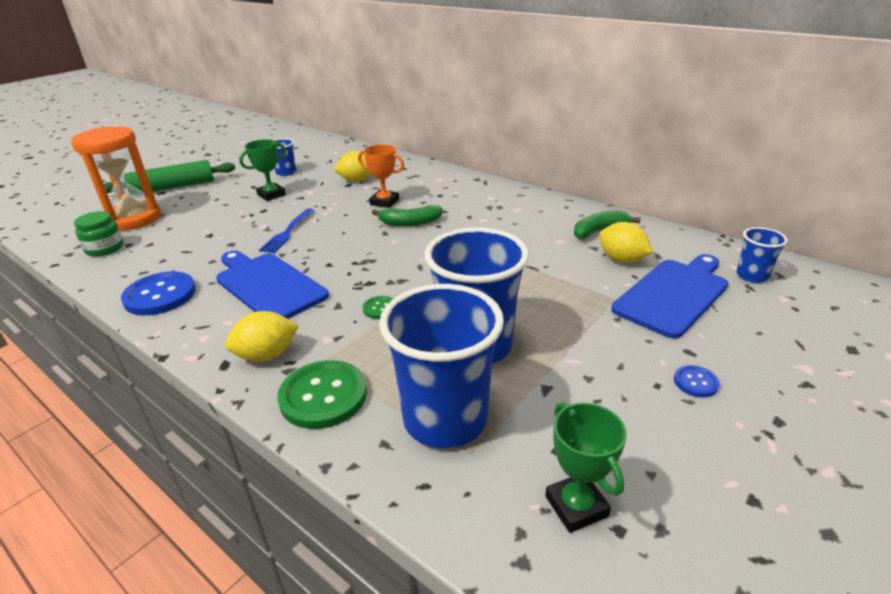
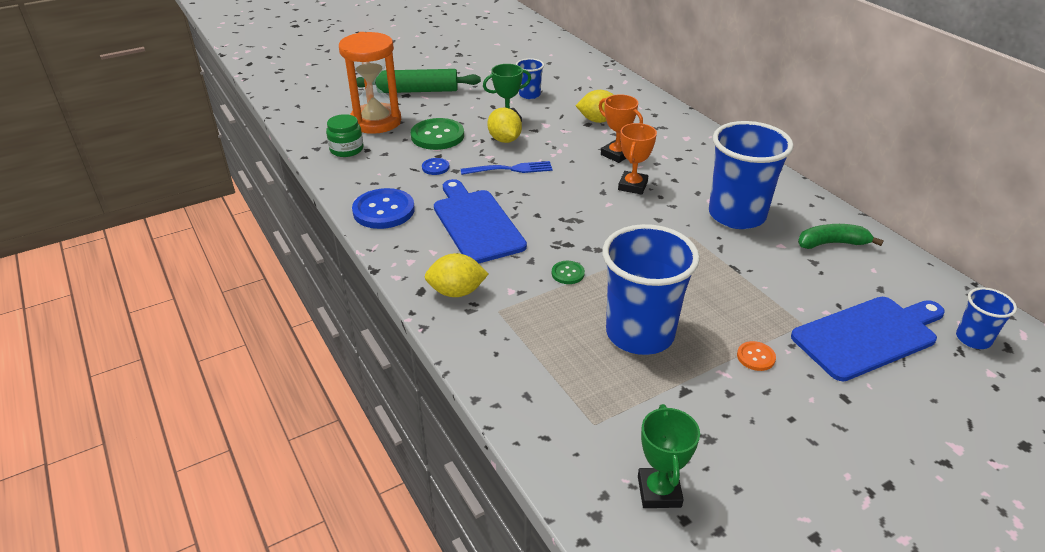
camera: 20 degrees right, 5 degrees up
(288, 232) = (510, 169): blue fork -> blue fork turned 135 degrees counterclockwise
(323, 396) = (491, 341): green button -> green button (437, 136)
(410, 223) = (633, 186): green banana -> orange trophy
(445, 419) = (584, 391): blue cup -> blue cup (736, 215)
(593, 338) = (755, 357): none -> orange button
(621, 259) = (836, 283): yellow lemon -> yellow lemon (504, 140)
(695, 382) = (831, 427): blue button -> blue button (435, 167)

